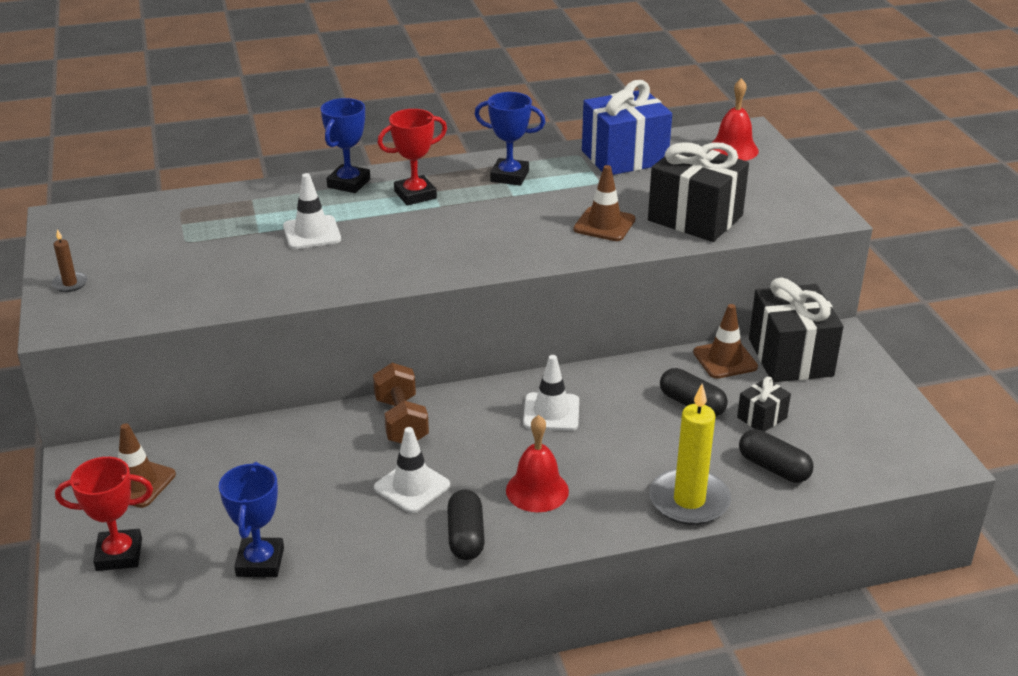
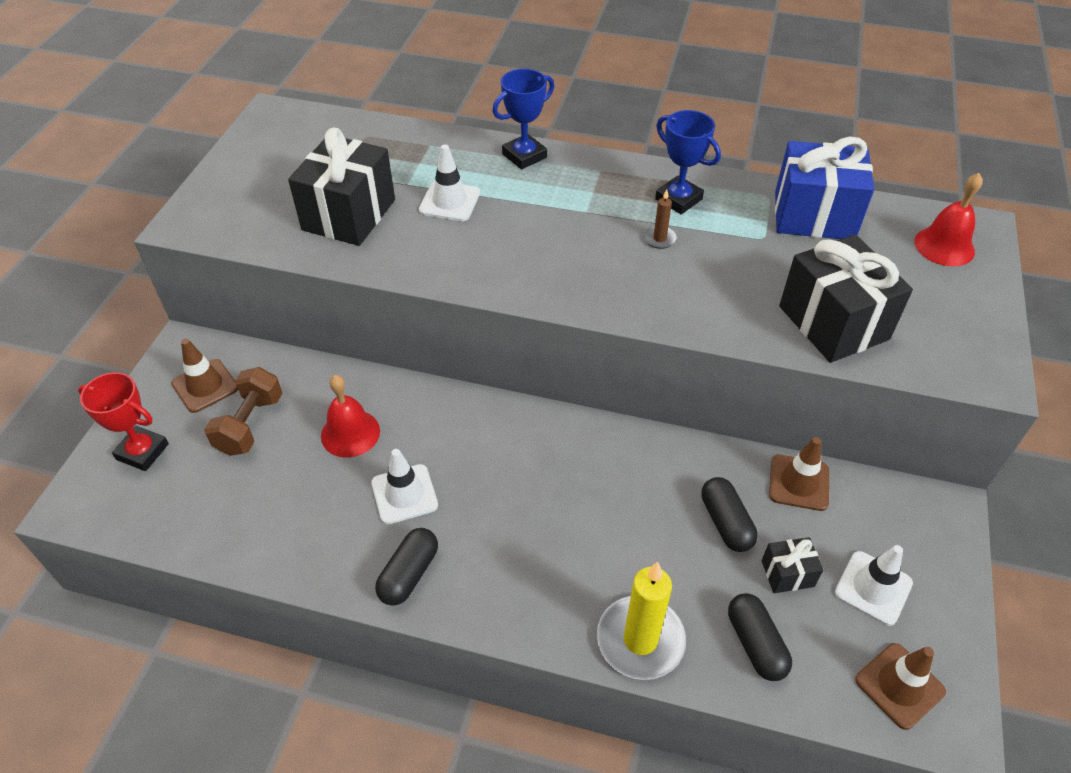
camera: 30 degrees right, 15 degrees up
(70, 284) = (223, 184): brown candle -> brown candle (659, 239)
(260, 562) = (232, 513): blue trophy -> none
(401, 421) = (446, 418): brown dumbbell -> brown dumbbell (250, 424)
(415, 195) = (573, 190): red trophy -> none
(537, 490) = (507, 553): red bell -> red bell (350, 433)
(551, 412) = (583, 468): white traffic cone -> white traffic cone (873, 588)
(604, 224) = (729, 294): brown traffic cone -> brown traffic cone (899, 685)
(790, 357) = (872, 511): black gift -> black gift (349, 215)

